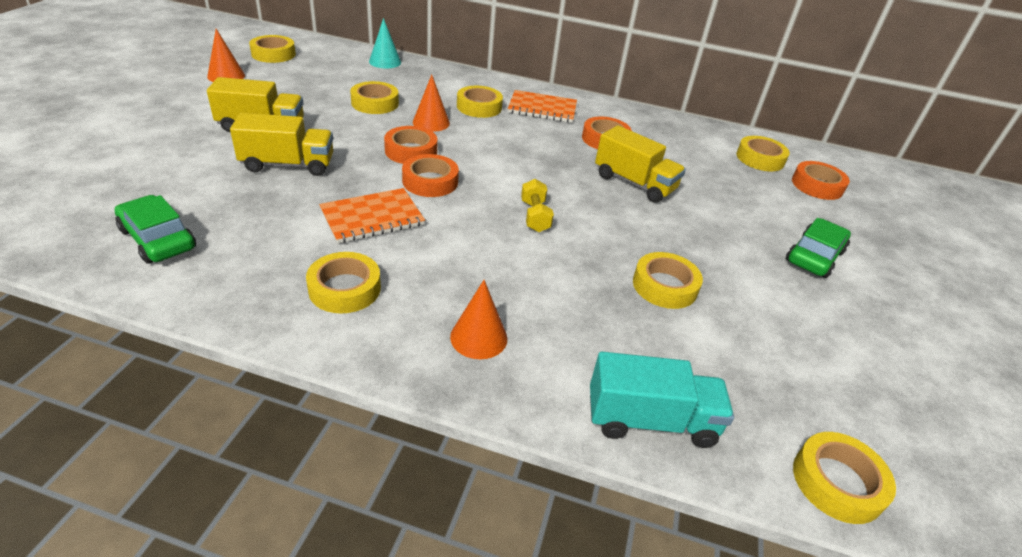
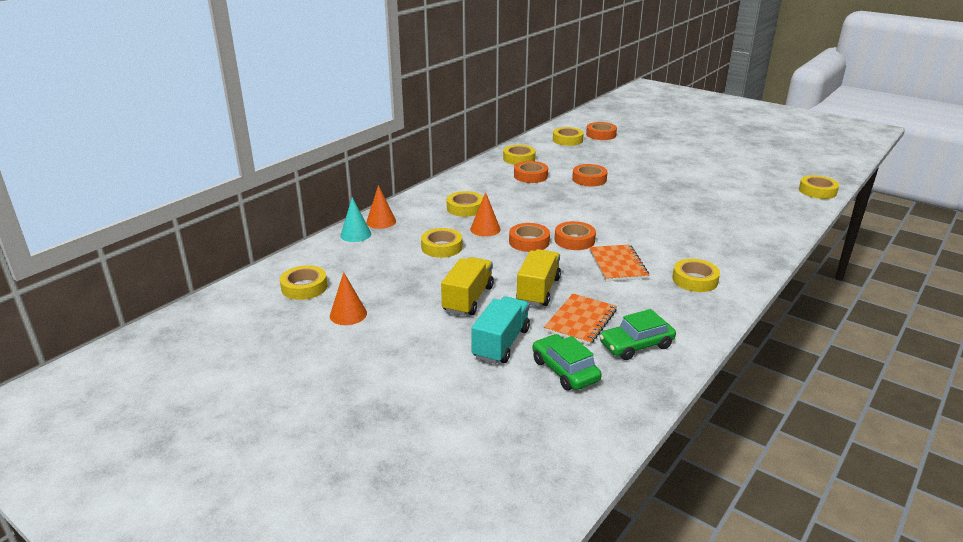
camera: 65 degrees left, 10 degrees down
(478, 337) = (736, 247): orange cone -> orange cone (381, 221)
(535, 216) = (623, 214): yellow dumbbell -> none
(542, 108) = (477, 187): orange notebook -> orange notebook (581, 321)
(634, 183) = (589, 179): yellow truck -> orange tape
(650, 420) = (789, 218): turquoise truck -> turquoise truck (501, 343)
(664, 286) = (693, 194): yellow tape -> yellow tape (519, 159)
(814, 256) = (669, 154): green car -> green car (565, 370)

